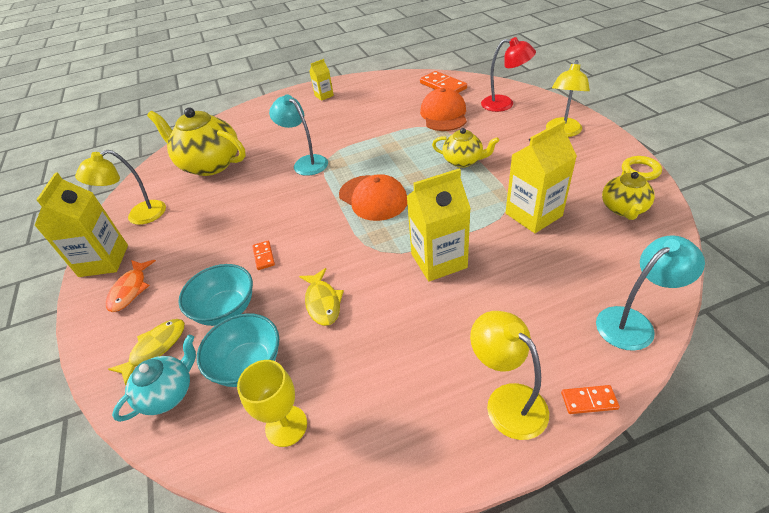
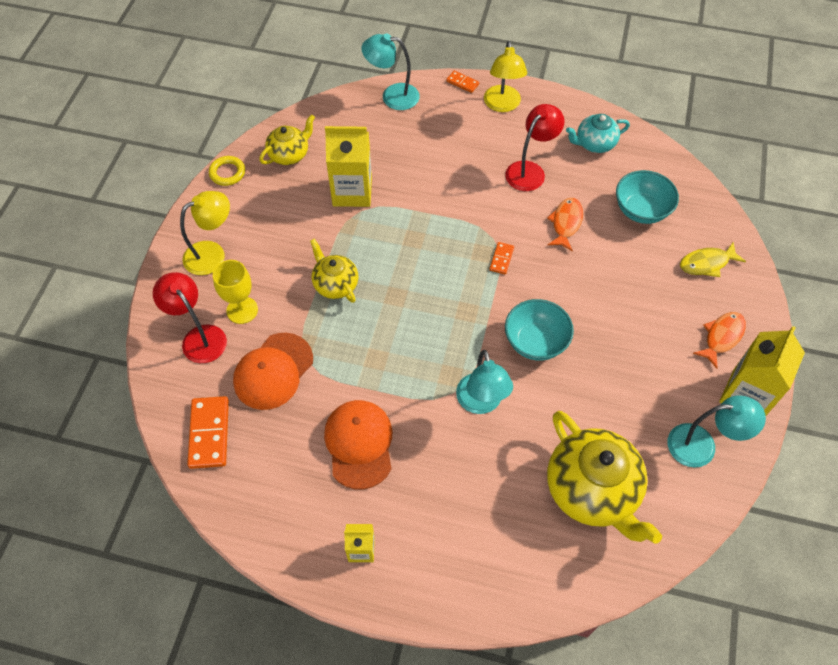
camera: 150 degrees left, 15 degrees up
(139, 216) = (701, 445): yellow lamp -> turquoise lamp
(168, 393) = (702, 223): turquoise teapot -> turquoise teapot (594, 144)
(226, 309) = (642, 263): turquoise bowl -> turquoise bowl (535, 342)
(264, 256) = (590, 296): orange domino -> orange domino (501, 259)
(286, 426) = (632, 162): yellow goblet -> yellow goblet (242, 310)
(323, 302) = (566, 223): yellow fish -> orange fish
(373, 198) = (454, 298): orange cap -> orange cap (359, 444)
(399, 334) = (530, 170): none -> red lamp
(438, 261) = (458, 202): yellow carton -> none

